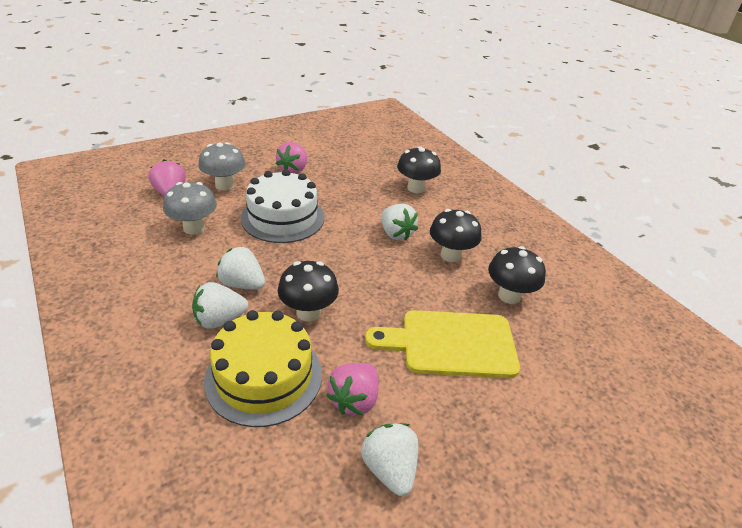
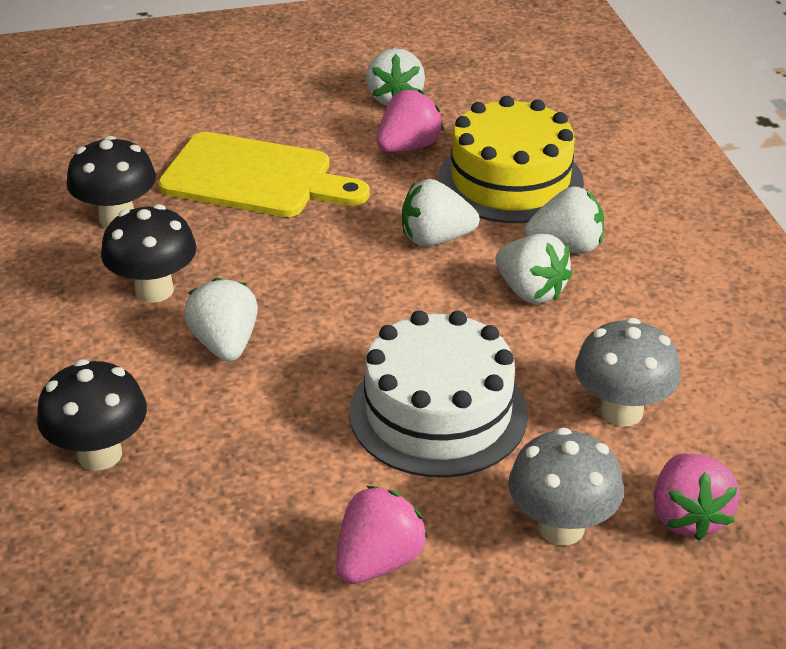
camera: 160 degrees left, 0 degrees up
(308, 312) = (435, 239): black mushroom -> white strawberry

